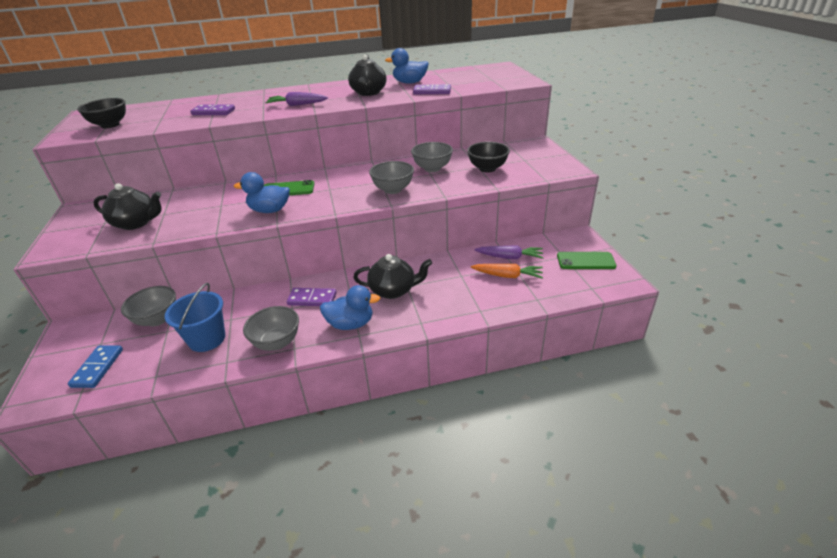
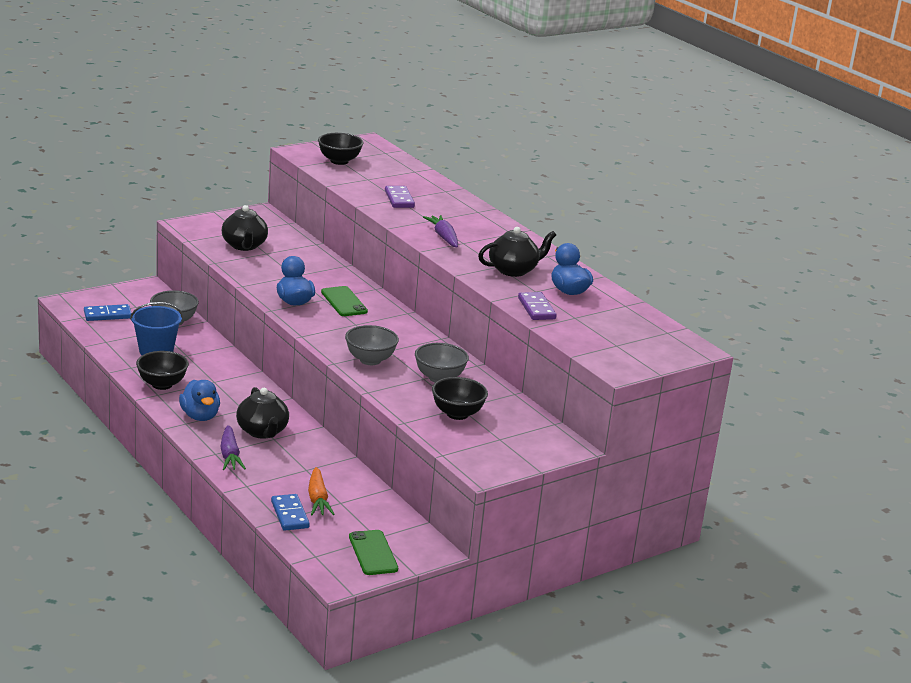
camera: 65 degrees right, 10 degrees down
(277, 342) = (162, 384): grey bowl -> black bowl
(312, 299) = (231, 389): purple domino -> none
(509, 257) = (357, 499): purple carrot -> purple carrot (230, 455)
(530, 293) = (290, 515): none -> blue domino

